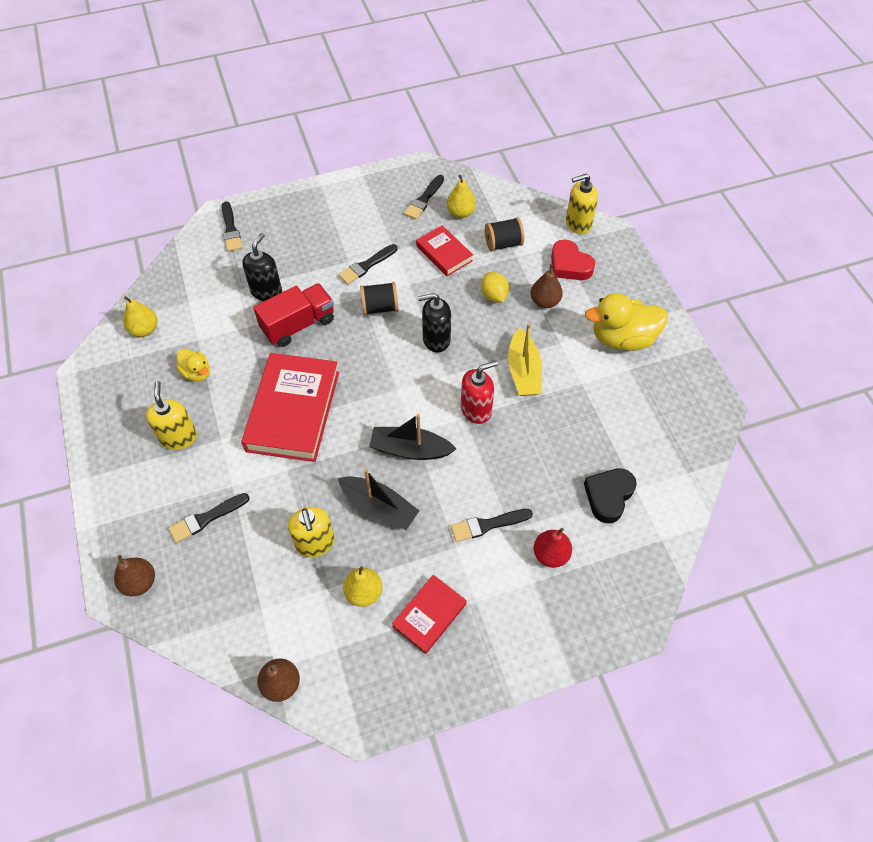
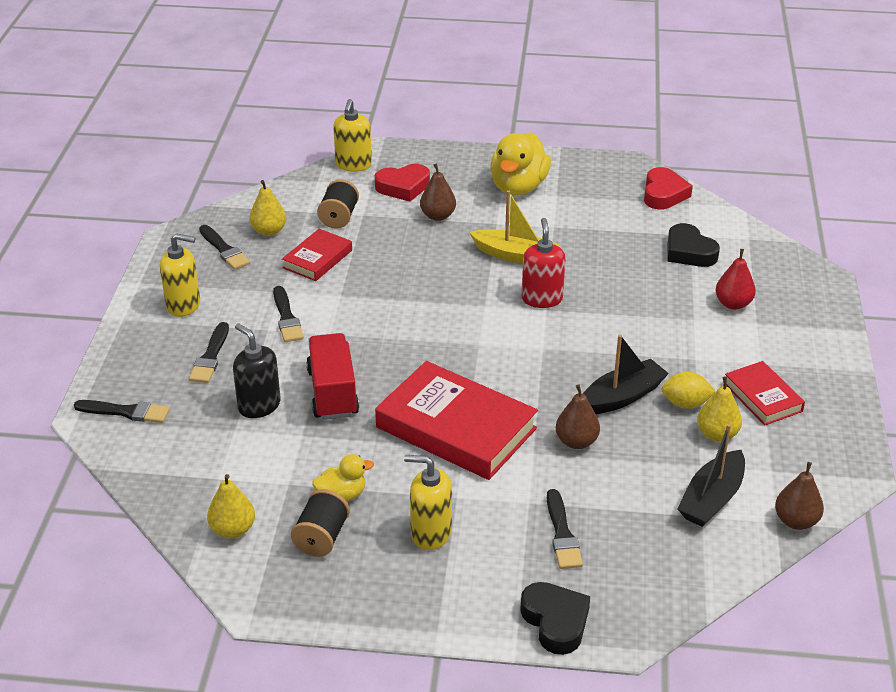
camera: 65 degrees left, 20 degrees down
(118, 544) = (555, 621): none -> black heart
(140, 582) = (619, 611): brown pear -> brown pear (576, 442)
(315, 543) = (641, 454): yellow soap dispenser -> yellow soap dispenser (184, 305)
(380, 307) = (357, 325): black spool -> black spool (321, 537)
(410, 449) = (563, 356): black boat -> black boat (712, 499)
(436, 339) = (433, 298): black soap dispenser -> none
(444, 253) = (317, 259): red book -> red book turned 45 degrees counterclockwise
(487, 525) = (681, 331): black brush -> black brush (210, 357)
(494, 296) = (404, 244): yellow lemon -> yellow lemon (685, 404)
(687, 448) = (664, 194): none -> red heart

